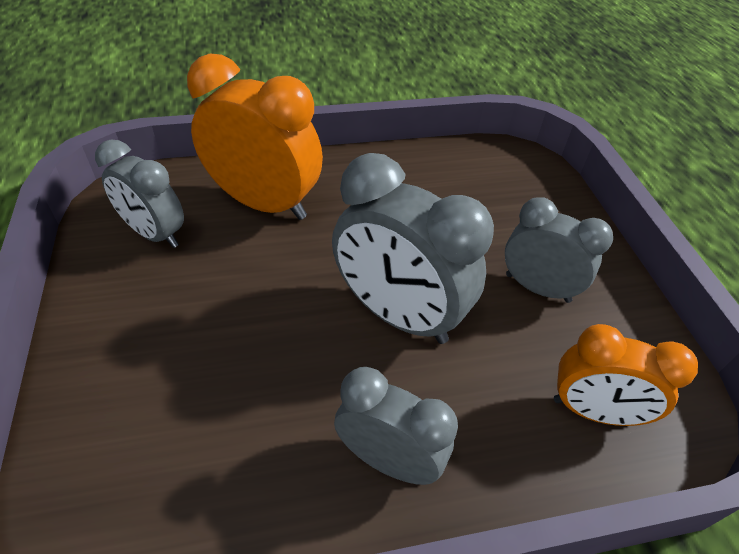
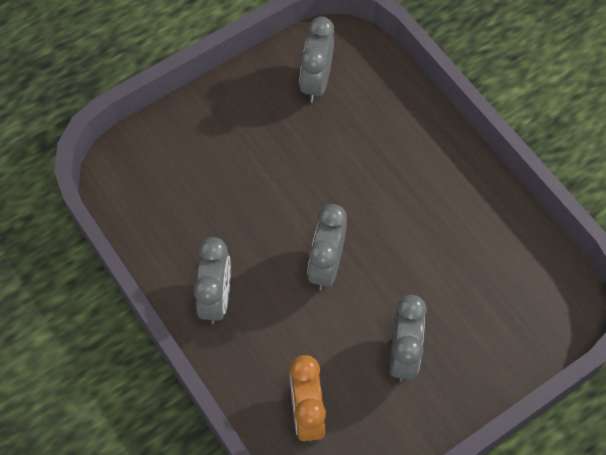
camera: 70 degrees right, 15 degrees up
(264, 203) = (385, 132): orange clock -> none
(398, 314) = (326, 266): grey clock -> grey clock, size x0.64

